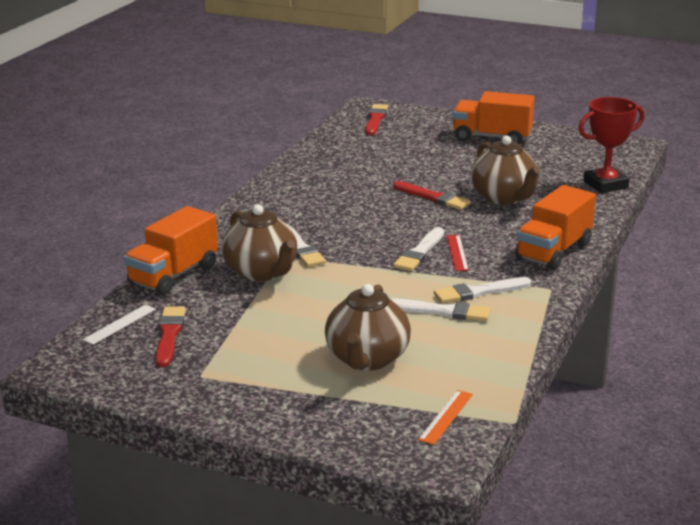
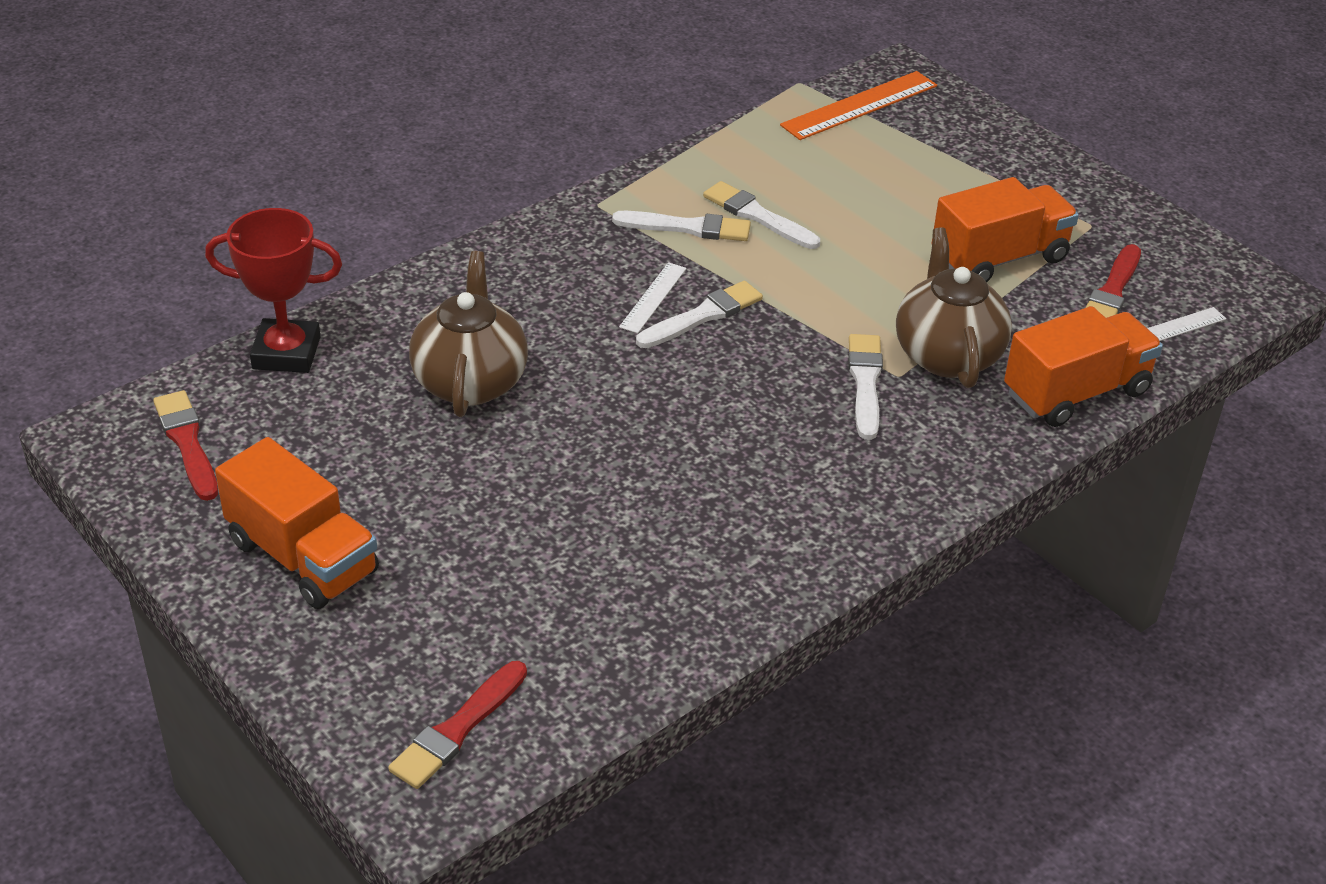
camera: 155 degrees left, 15 degrees up
(367, 359) = (893, 186): brown teapot -> none
(433, 197) = (578, 422): red brush -> red brush (187, 442)
(446, 417) = (859, 105): orange ruler -> orange ruler, size x1.76
(457, 253) = (653, 297): red ruler -> white ruler
(553, 251) = (525, 256): orange truck -> orange truck (999, 258)

